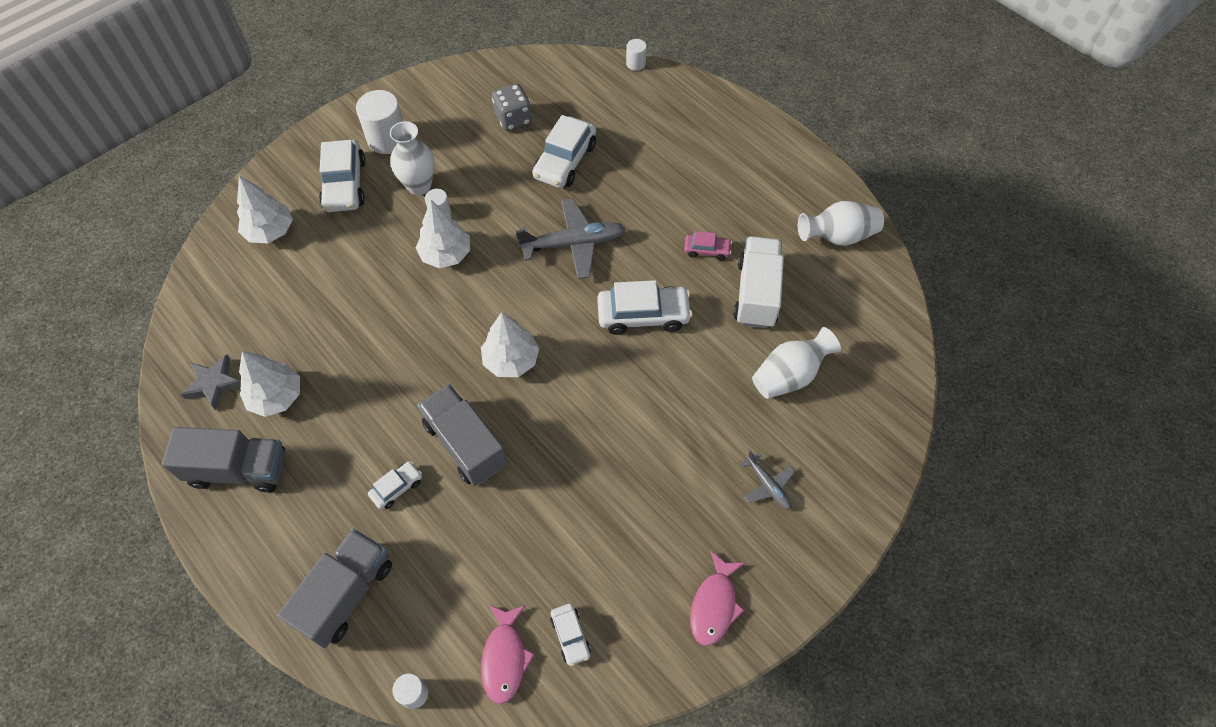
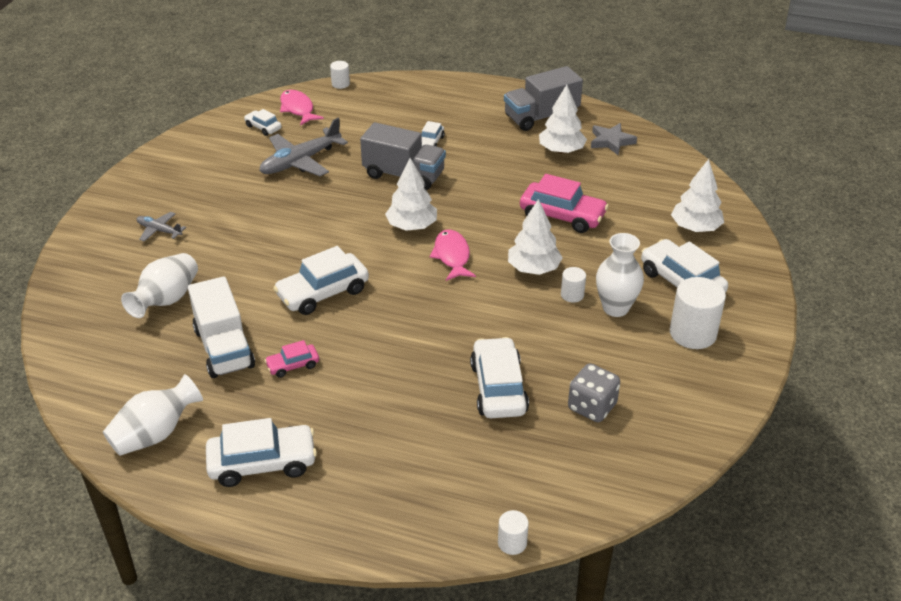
camera: 150 degrees right, 20 degrees down
(346, 594) = (416, 99): grey truck -> none
(365, 303) = (562, 216): none -> pink car
(573, 244) = (428, 320): grey plane -> grey plane (301, 161)
(714, 605) = (174, 166): pink fish -> pink fish (452, 256)
(766, 179) = (262, 463): none -> white car

